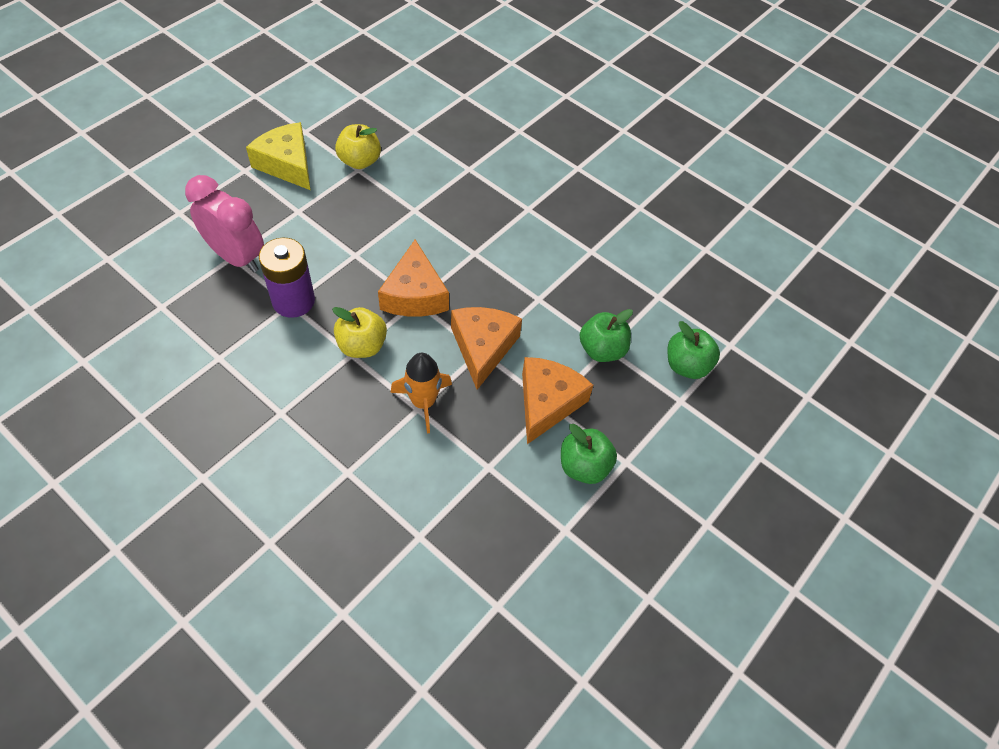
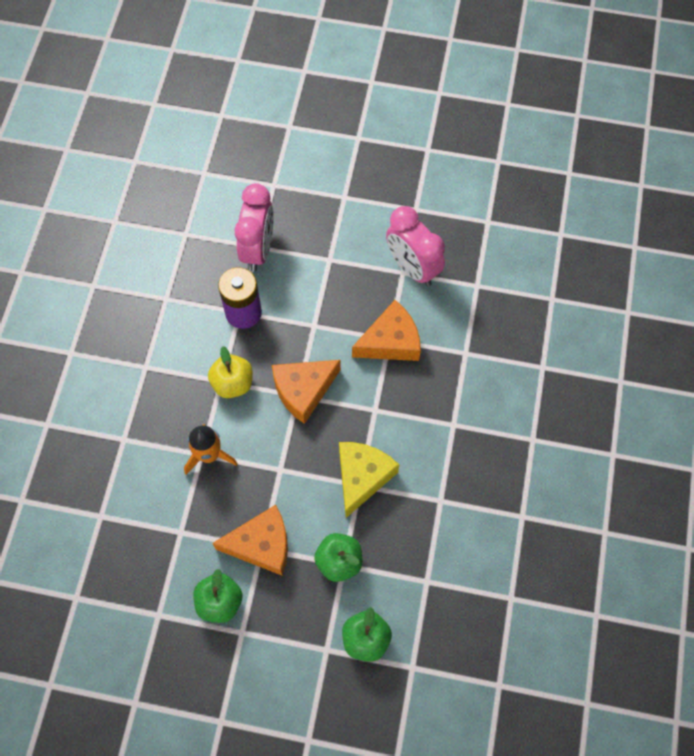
camera: 65 degrees right, 10 degrees up
(287, 164) = (371, 221): yellow cheese -> yellow cheese (362, 477)
(360, 161) = (412, 268): yellow apple -> pink clock
(483, 348) = (284, 469): orange cheese -> orange cheese (390, 341)

